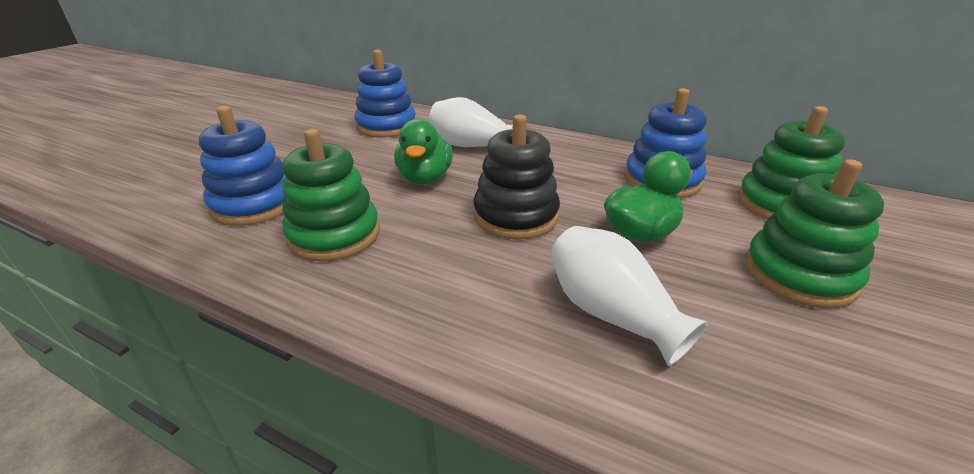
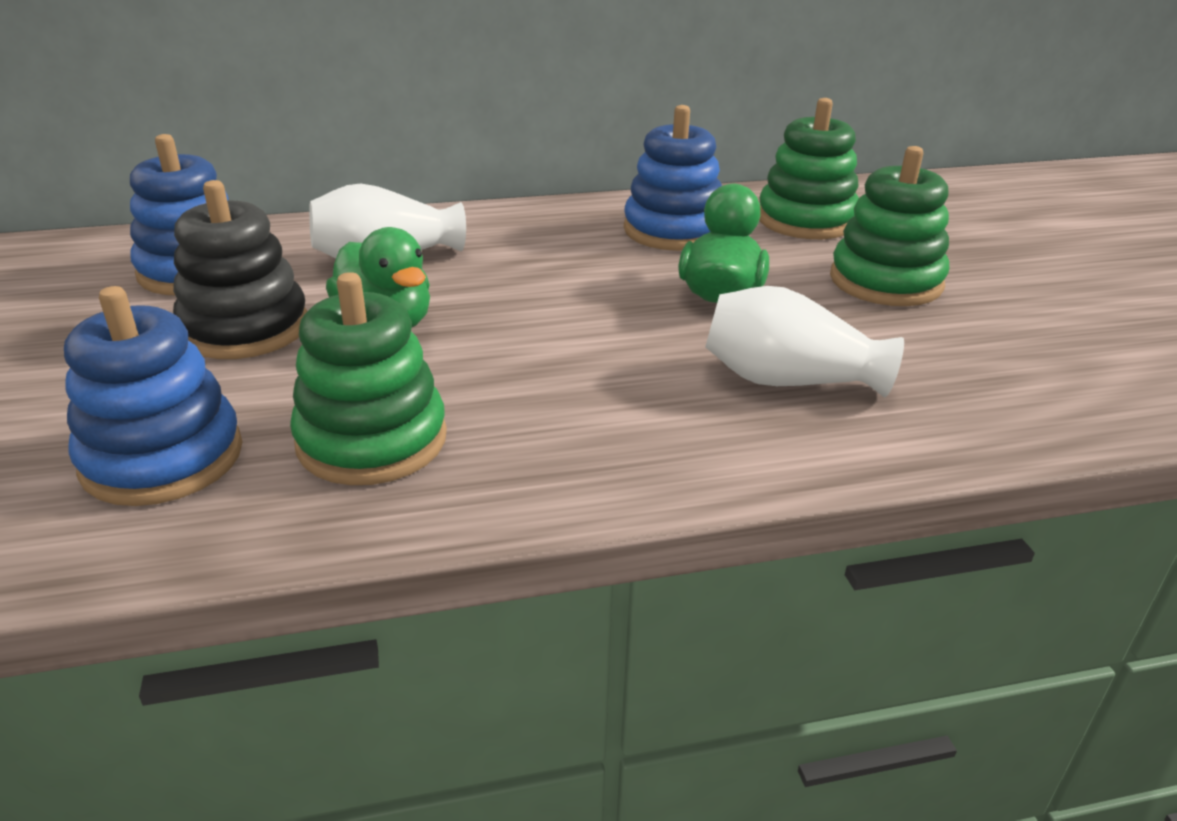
camera: 40 degrees left, 0 degrees up
(515, 216) = (572, 326): black stacking toy -> black stacking toy (245, 328)

